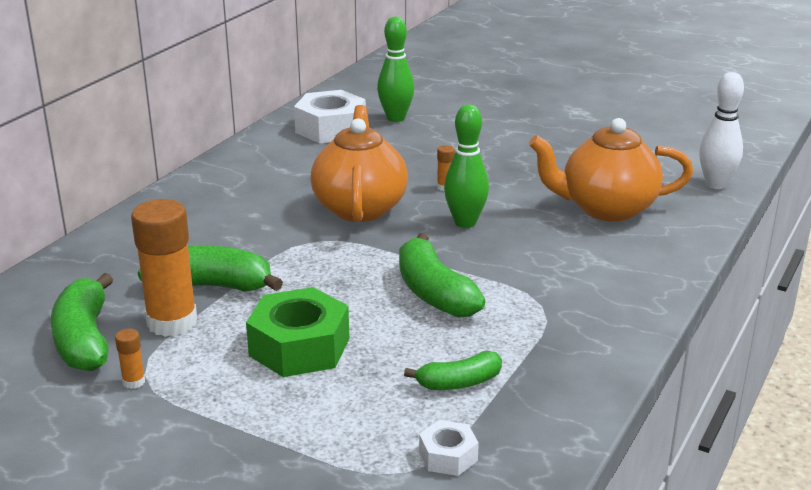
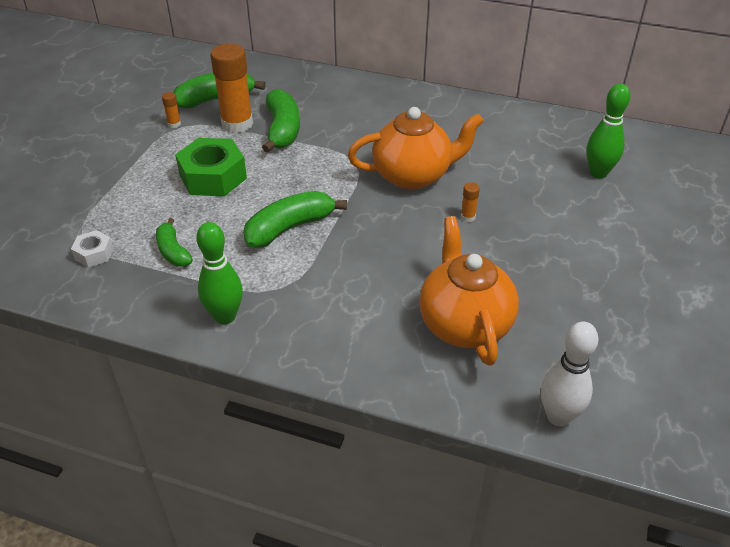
camera: 80 degrees right, 15 degrees up
(331, 128) = (554, 141): white nut -> none
(465, 222) = (406, 234): green bowling pin -> green bowling pin (225, 316)

